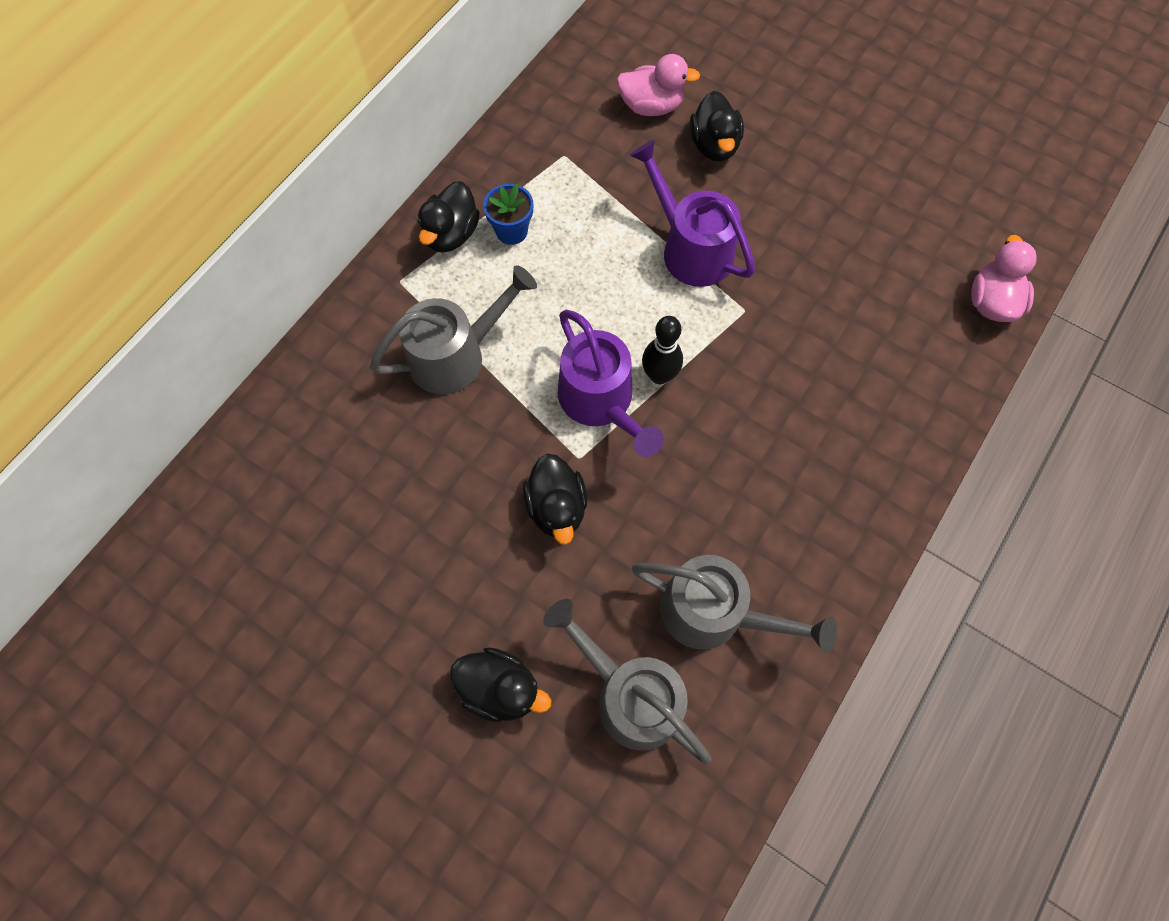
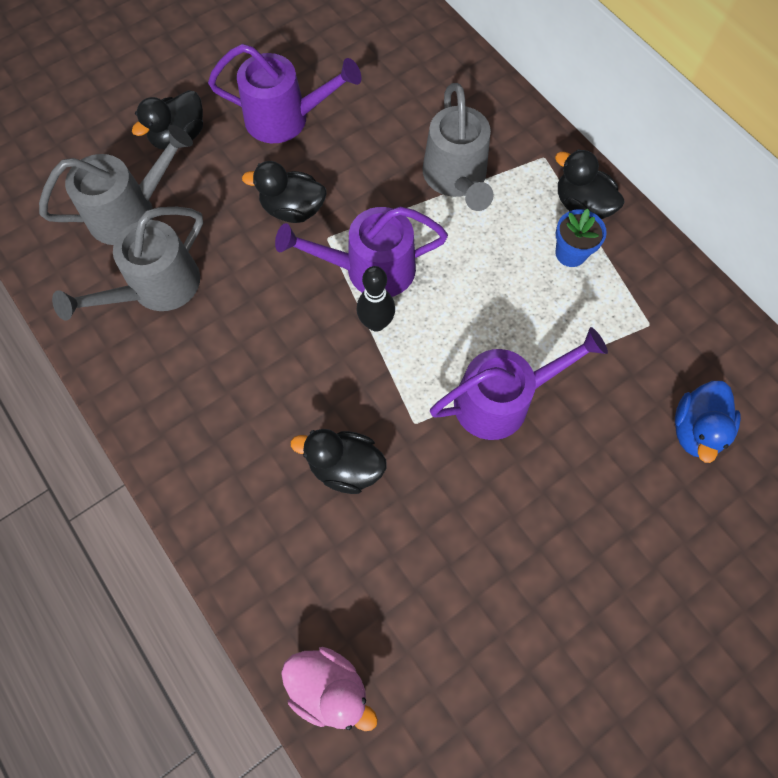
camera: 110 degrees right, 0 degrees up
(430, 567) = (286, 119): none -> purple watering can
(651, 106) = (695, 430): pink duck -> blue duck
(714, 146) = (625, 474): black duck -> black duck (345, 467)

